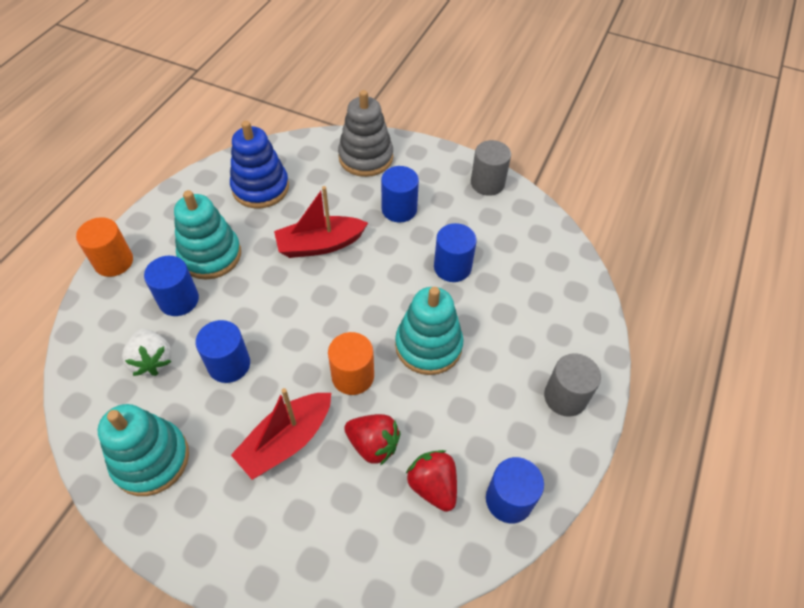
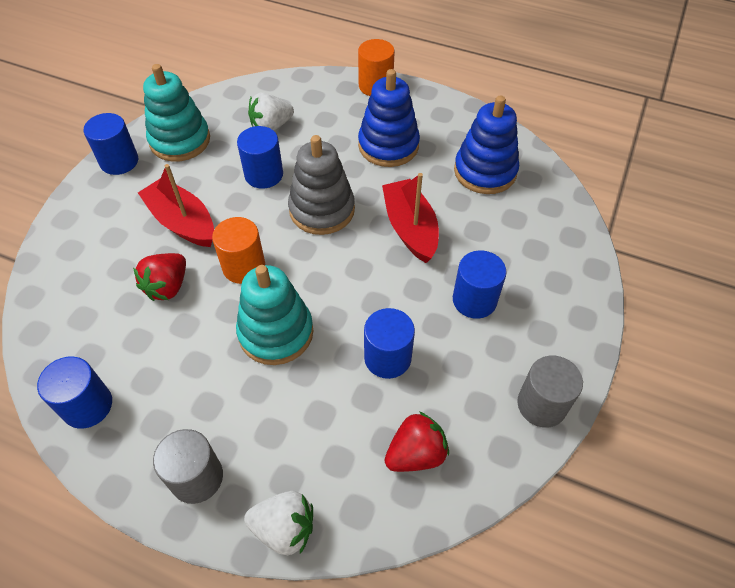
camera: 90 degrees right, 0 degrees up
(179, 300) = (334, 132): blue cylinder -> blue cylinder (119, 161)
(210, 255) = (388, 146): turquoise stacking toy -> blue stacking toy
(366, 157) = (556, 262): grey stacking toy -> grey stacking toy (322, 210)
(433, 486) = (117, 337): red strawberry -> red strawberry (416, 454)
(595, 334) = (284, 528): none -> white strawberry

